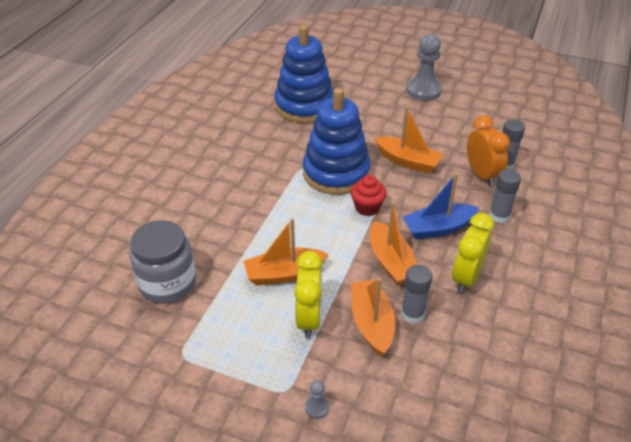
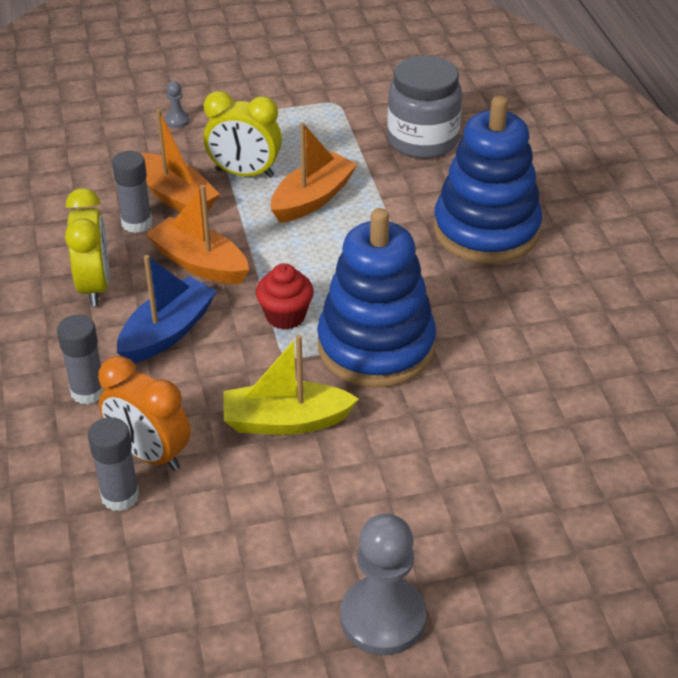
camera: 145 degrees right, 0 degrees up
(304, 106) = (558, 449): blue stacking toy -> blue stacking toy (486, 230)
(309, 319) = (244, 173): yellow clock -> yellow clock turned 45 degrees counterclockwise
(408, 161) = (285, 421): orange boat -> yellow boat

